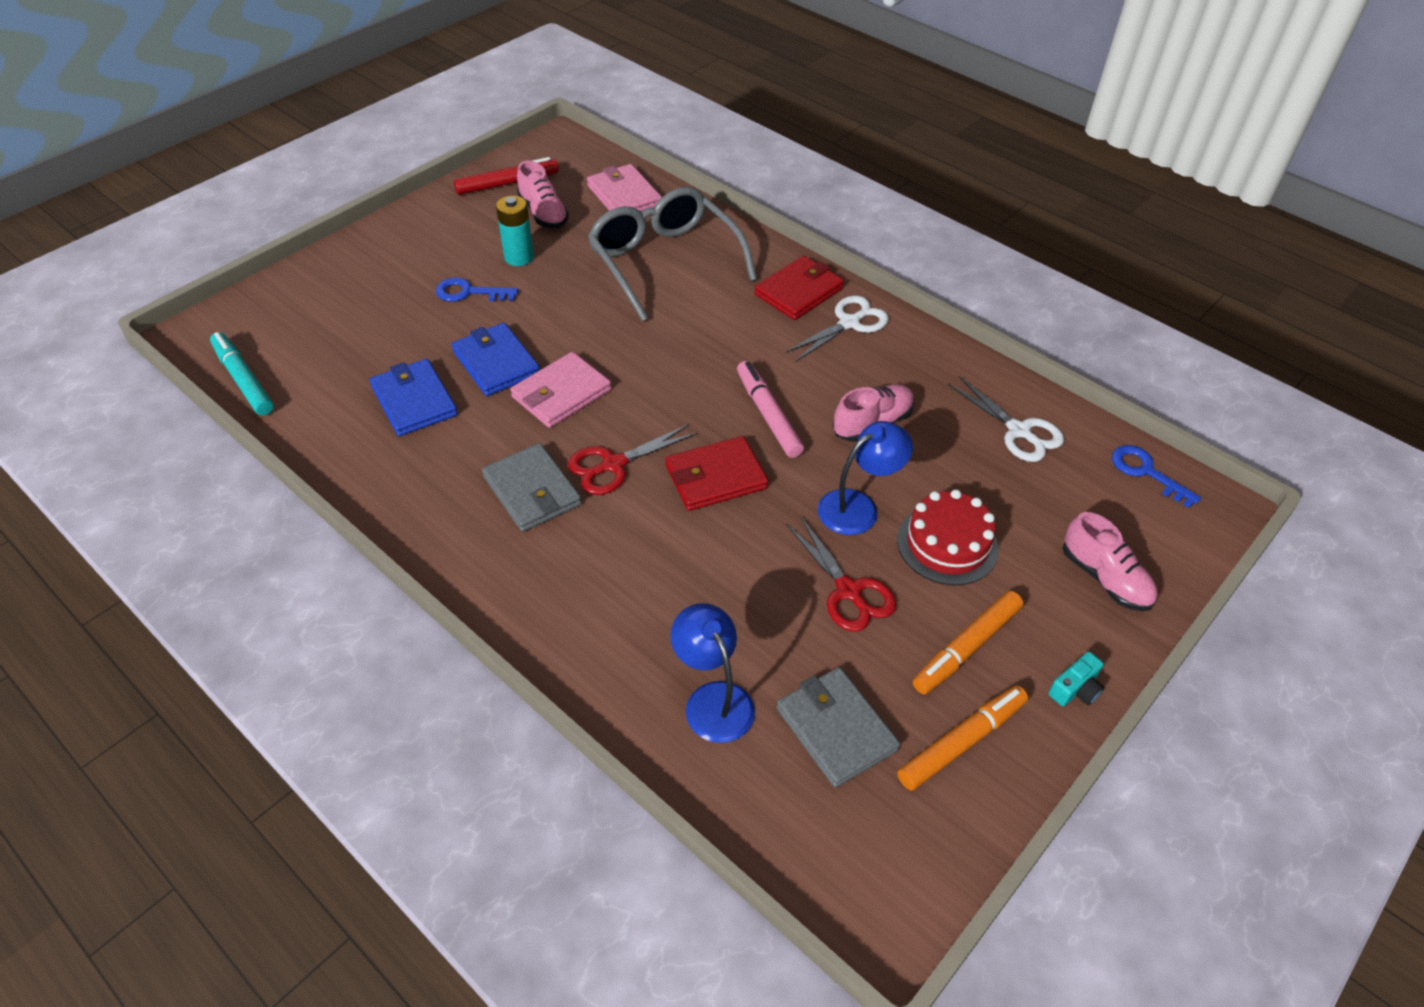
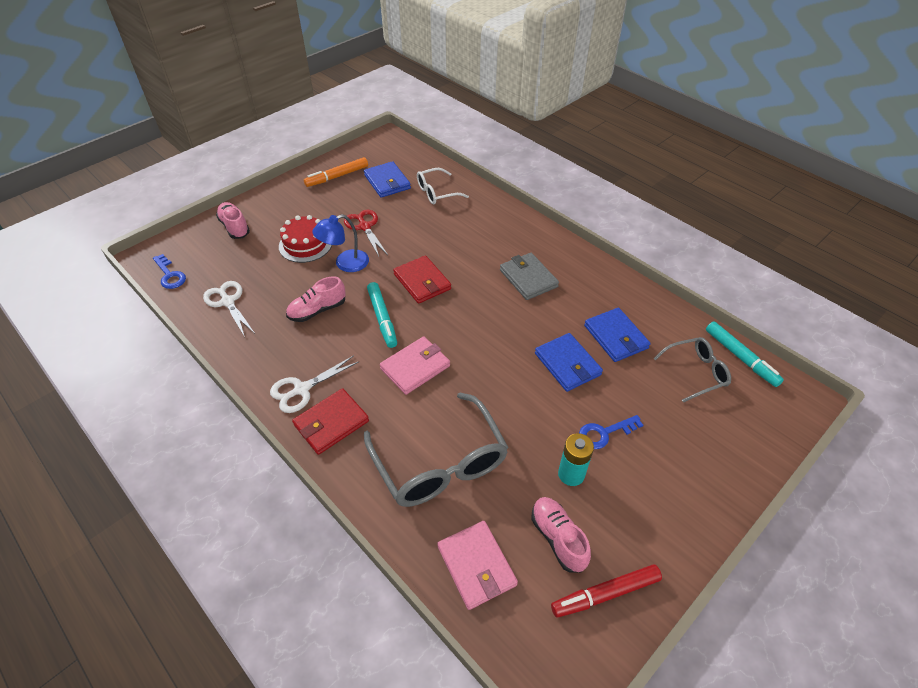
camera: 175 degrees left, 0 degrees up
(321, 359) = (695, 372): none -> grey glasses
(469, 292) = (604, 433): blue key -> blue key turned 150 degrees clockwise
(561, 394) = (518, 338): pink wallet -> pink wallet (415, 367)
(613, 465) = (482, 291): red scissors -> none
(713, 699) = (437, 192): blue lamp -> white glasses
(715, 477) = (422, 282): red wallet -> red wallet turned 75 degrees clockwise
(768, 415) = (382, 318): pink marker -> turquoise marker
(836, 729) = (387, 182): grey wallet -> blue wallet
(966, 648) = (318, 204): orange marker -> none
(1075, 689) = (279, 190): turquoise camera -> none

